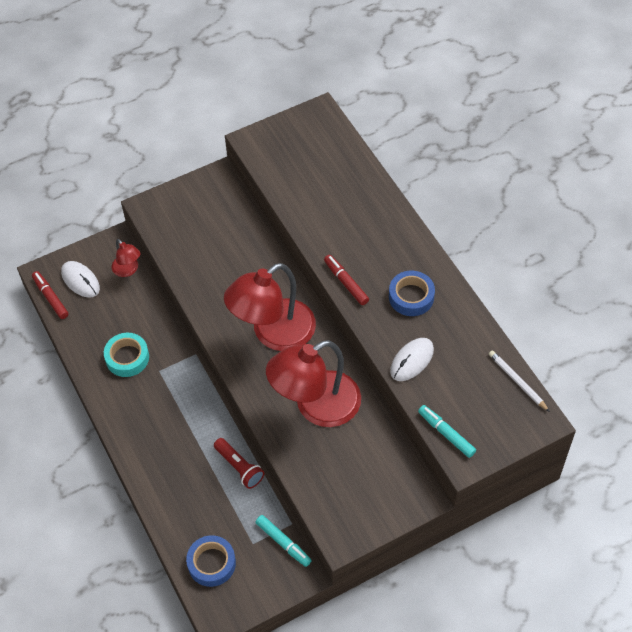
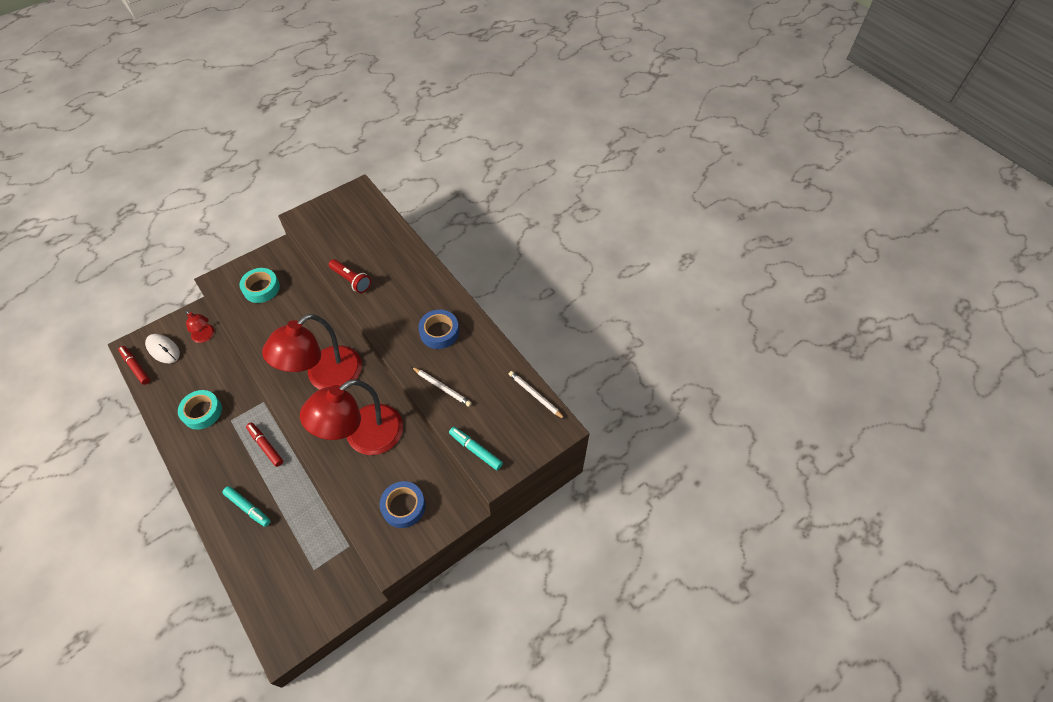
camera: 10 degrees left, 0 degrees up
(199, 221) = (261, 288): none -> turquoise tape
(211, 563) = (275, 594): blue tape -> blue tape (403, 506)
(239, 467) = (301, 499): red flashlight -> red flashlight (351, 280)
(283, 543) = (341, 565): turquoise marker -> turquoise marker (248, 508)
(346, 282) = (382, 326): red marker -> red marker (266, 446)
(412, 360) = (442, 387): white mouse -> white pencil

